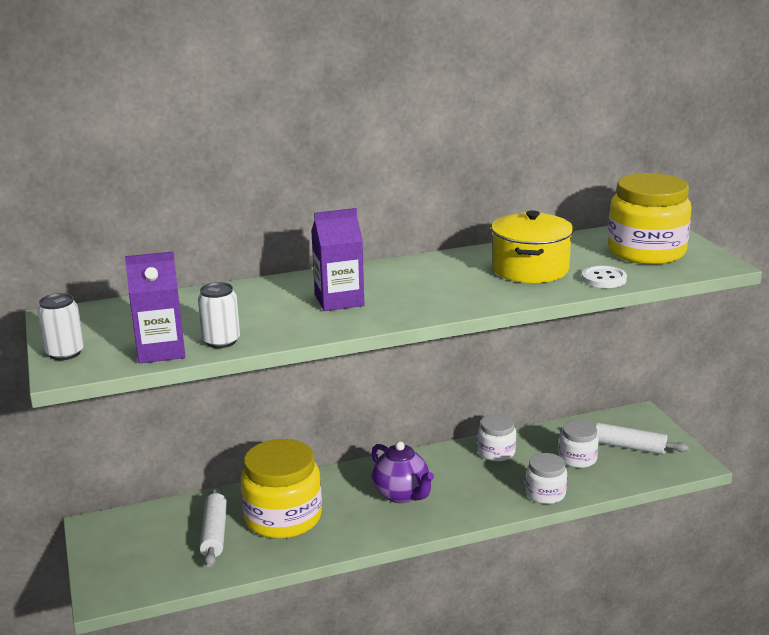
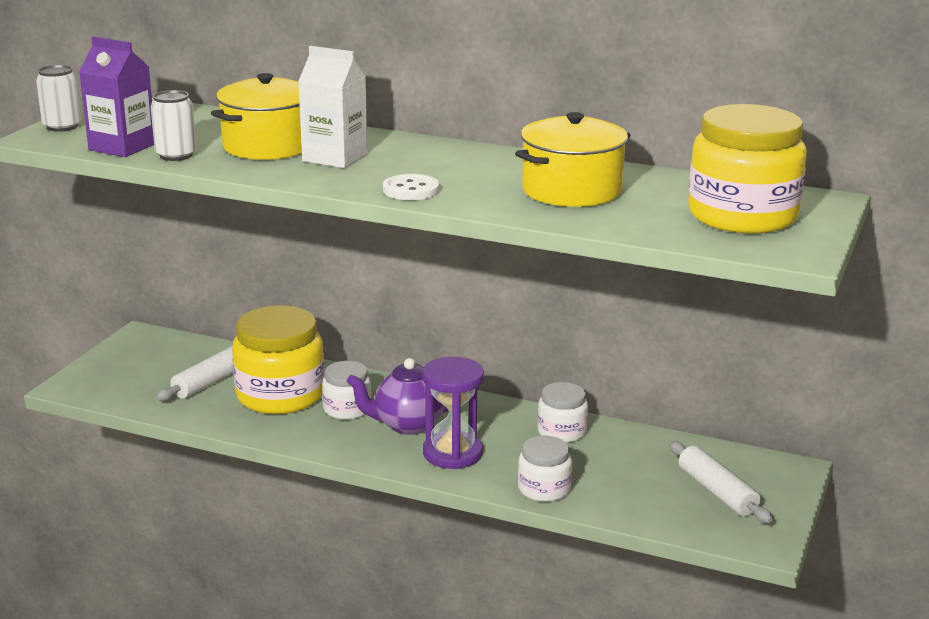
camera: 40 degrees right, 0 degrees up
(272, 308) = (268, 146): none -> yellow pot
(339, 300) = (335, 157): purple carton -> white carton
(402, 494) = (407, 425): purple teapot -> purple teapot turned 75 degrees clockwise
(459, 499) = (452, 453): none -> purple hourglass
(577, 458) = (637, 476): white jar -> white jar (347, 409)
(604, 279) = (625, 223): white button -> white button (411, 190)

